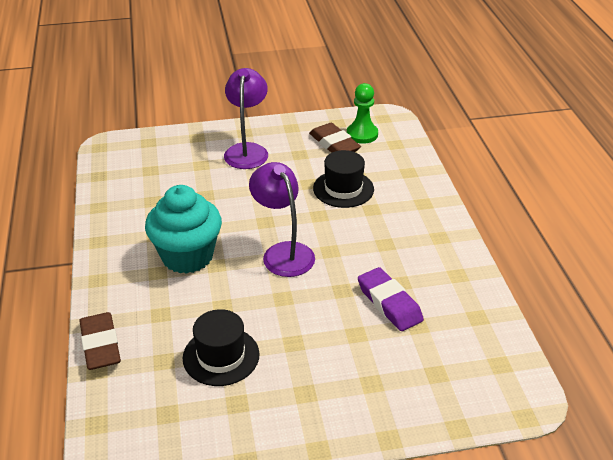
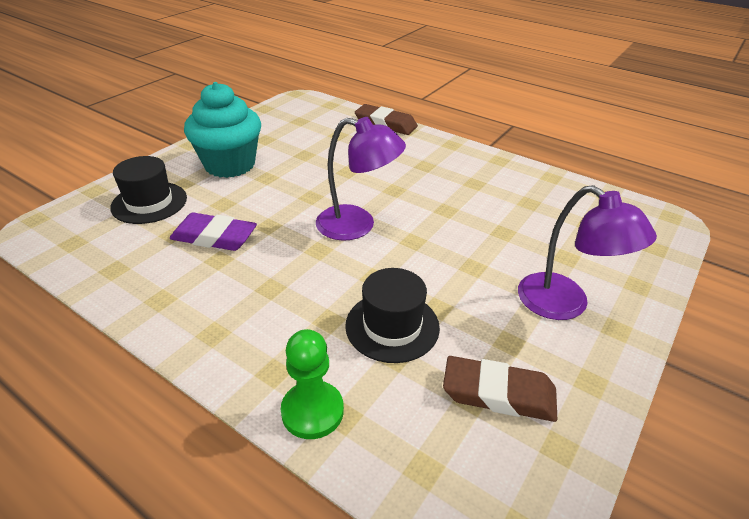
camera: 135 degrees right, 0 degrees up
(187, 256) = (424, 183): turquoise cupcake -> turquoise cupcake (230, 165)
(221, 356) = (306, 150): black hat -> black hat (149, 202)
(362, 134) = (494, 449): green pawn -> green pawn (312, 411)

